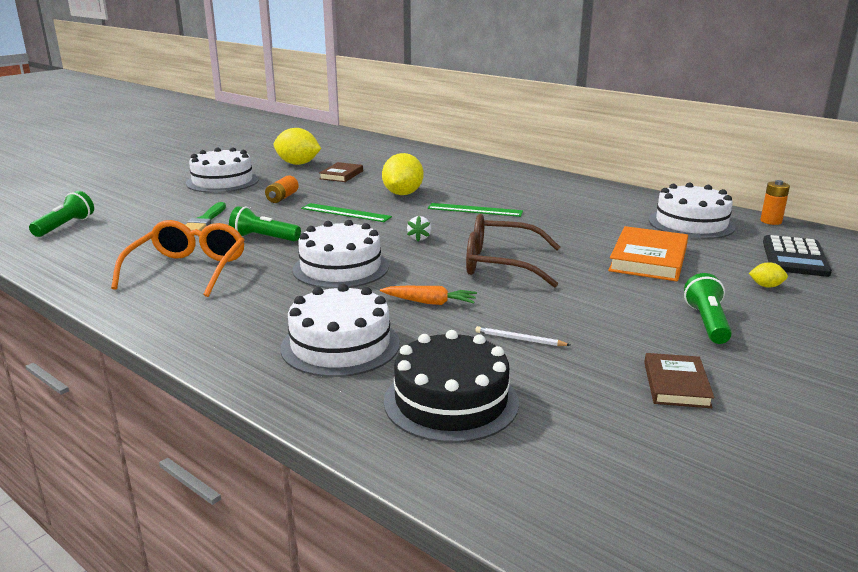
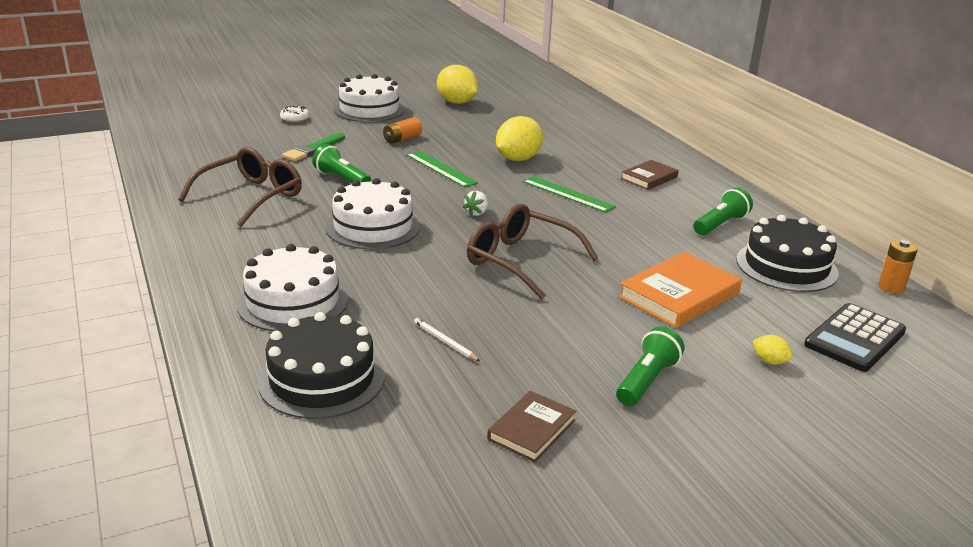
camera: 25 degrees right, 5 degrees up
(65, 226) = (203, 130): green flashlight -> green flashlight (720, 224)
(156, 200) = (295, 119): none -> white donut
(188, 270) = (251, 197): orange glasses -> brown glasses
(341, 175) = (483, 124): brown book -> brown book (649, 178)
(429, 302) = (410, 282): orange carrot -> none
(691, 223) = (786, 266): white cake -> black cake

